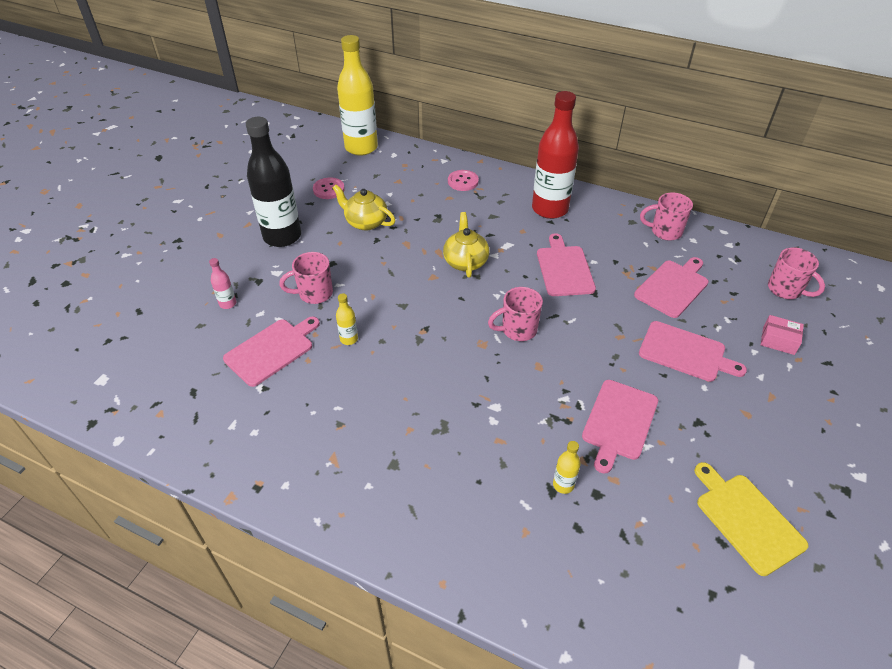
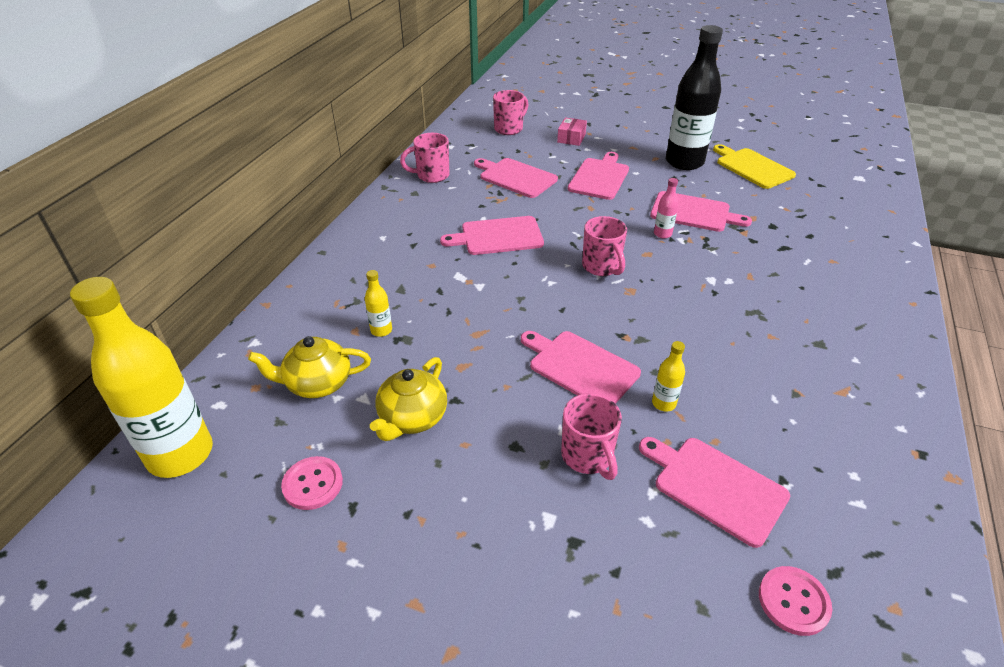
camera: 95 degrees left, 5 degrees down
(228, 304) = (640, 576): pink bottle -> pink bottle (662, 234)
(282, 236) = (453, 531): black bottle -> black bottle (684, 162)
(394, 300) = (580, 367): none -> pink cutting board
(463, 181) = (317, 319): pink button -> pink button (793, 601)
(465, 261) = (495, 308): yellow teapot -> yellow teapot (317, 383)
(550, 209) = (388, 245): red bottle -> none
(563, 485) = (775, 241): yellow bottle -> yellow bottle (381, 330)
(665, 231) = (431, 176): pink mug -> pink mug turned 75 degrees clockwise
(747, 519) = (752, 167): yellow cutting board -> yellow cutting board turned 90 degrees clockwise

